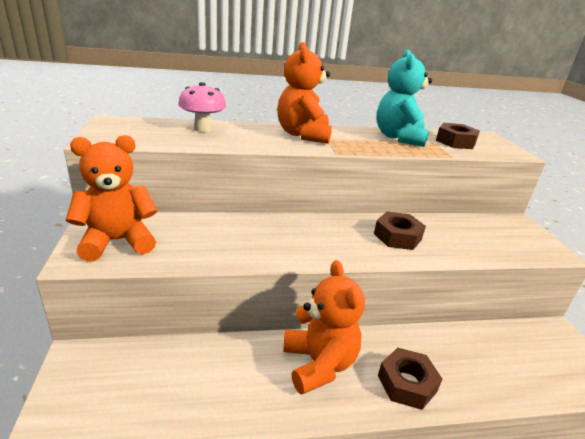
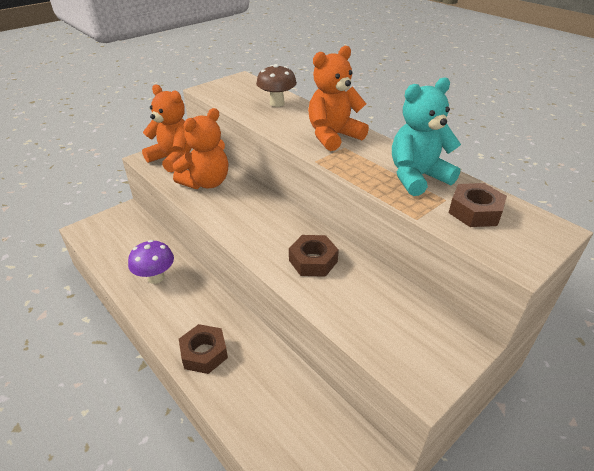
camera: 60 degrees right, 10 degrees up
(203, 129) = (277, 103): pink mushroom -> brown mushroom
(253, 378) = (156, 277): none -> purple mushroom
(319, 364) = (189, 300): orange teddy bear -> orange teddy bear (206, 183)

